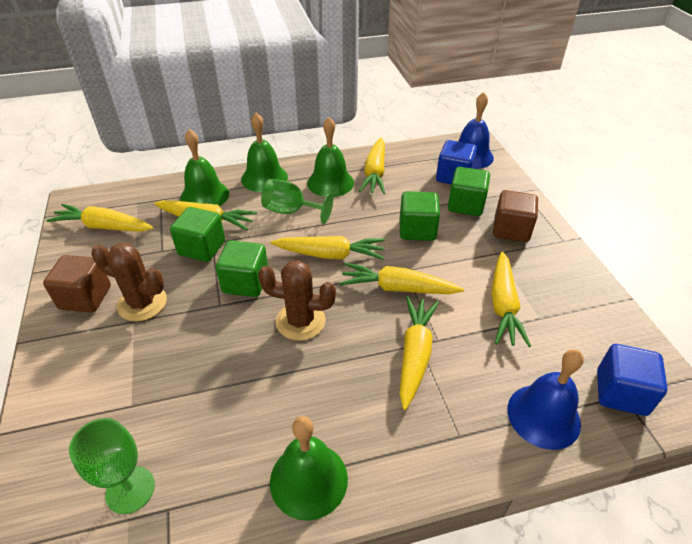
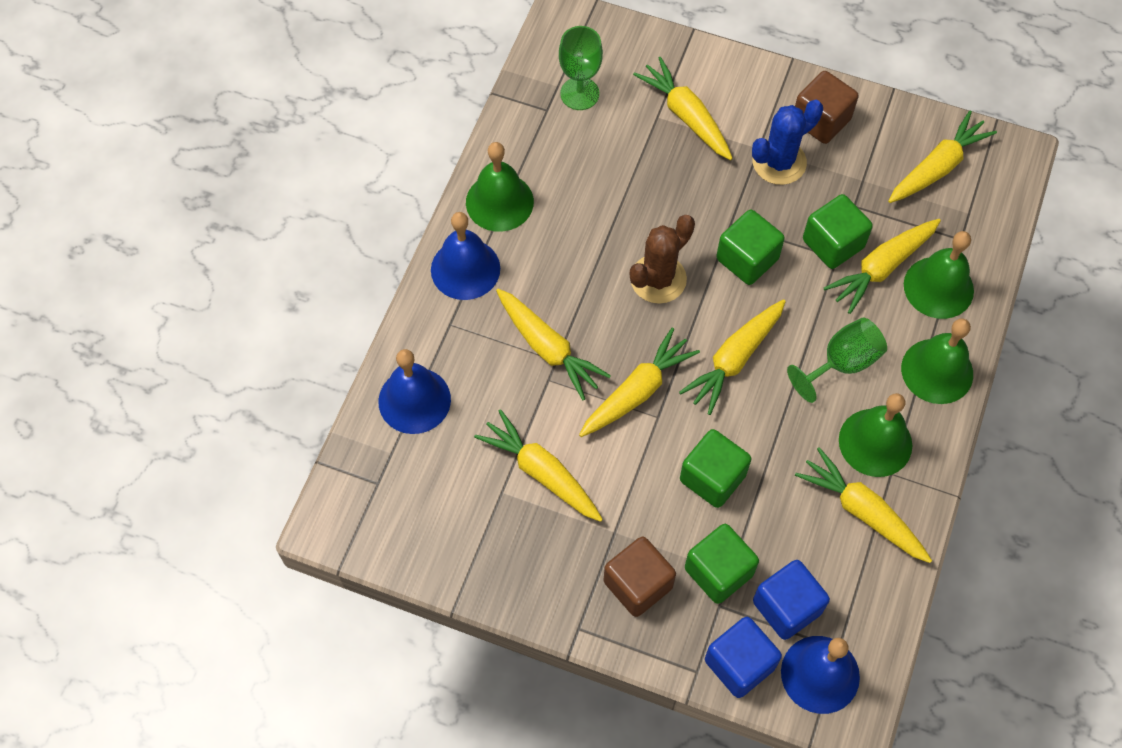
camera: 125 degrees right, 20 degrees up
(120, 384) = (686, 116): none -> yellow carrot
(142, 303) = (779, 162): brown cactus -> blue cactus
(400, 460) = (465, 269): none -> blue bell
(621, 392) = (381, 483): blue cube -> blue cube (739, 664)

